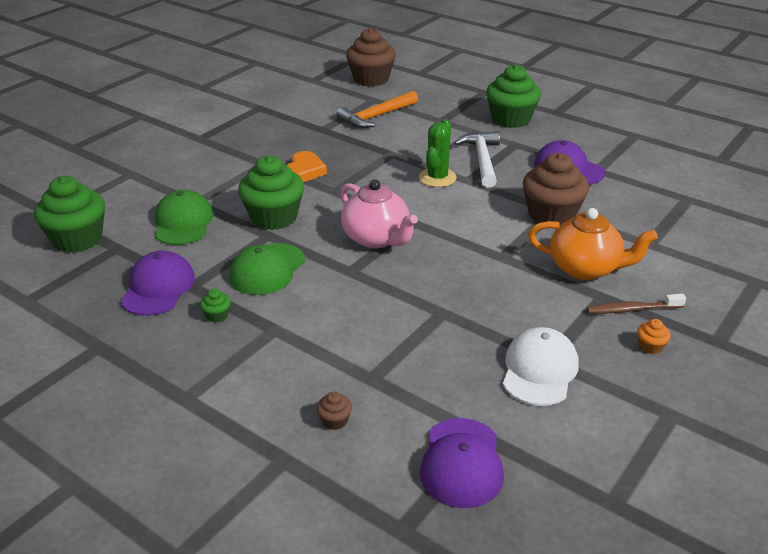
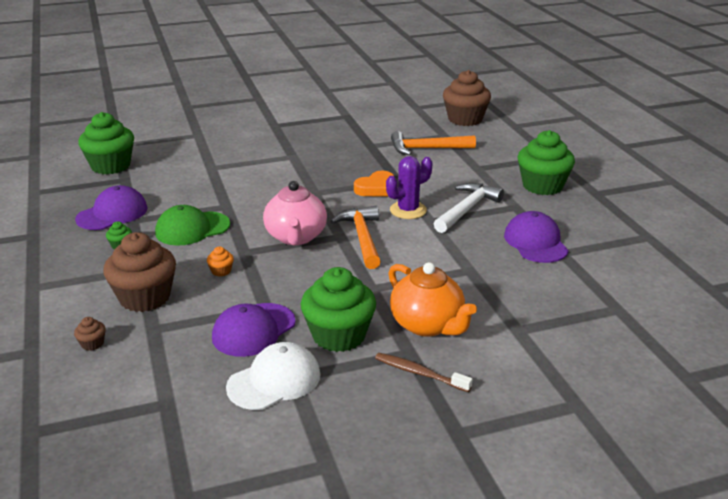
camera: 35 degrees right, 5 degrees down
(183, 222) = (185, 178): green cap -> none
(274, 217) = (246, 196): green cupcake -> green cupcake (339, 335)
(304, 171) = (314, 171): orange heart -> orange heart (376, 188)
(434, 216) = (362, 237): none -> orange hammer
(437, 178) = (408, 210): green cactus -> purple cactus
(461, 463) = (127, 413): purple cap -> purple cap (253, 330)
(551, 215) = (462, 273): brown cupcake -> brown cupcake (145, 297)
(650, 346) = (390, 408): orange cupcake -> orange cupcake (221, 271)

